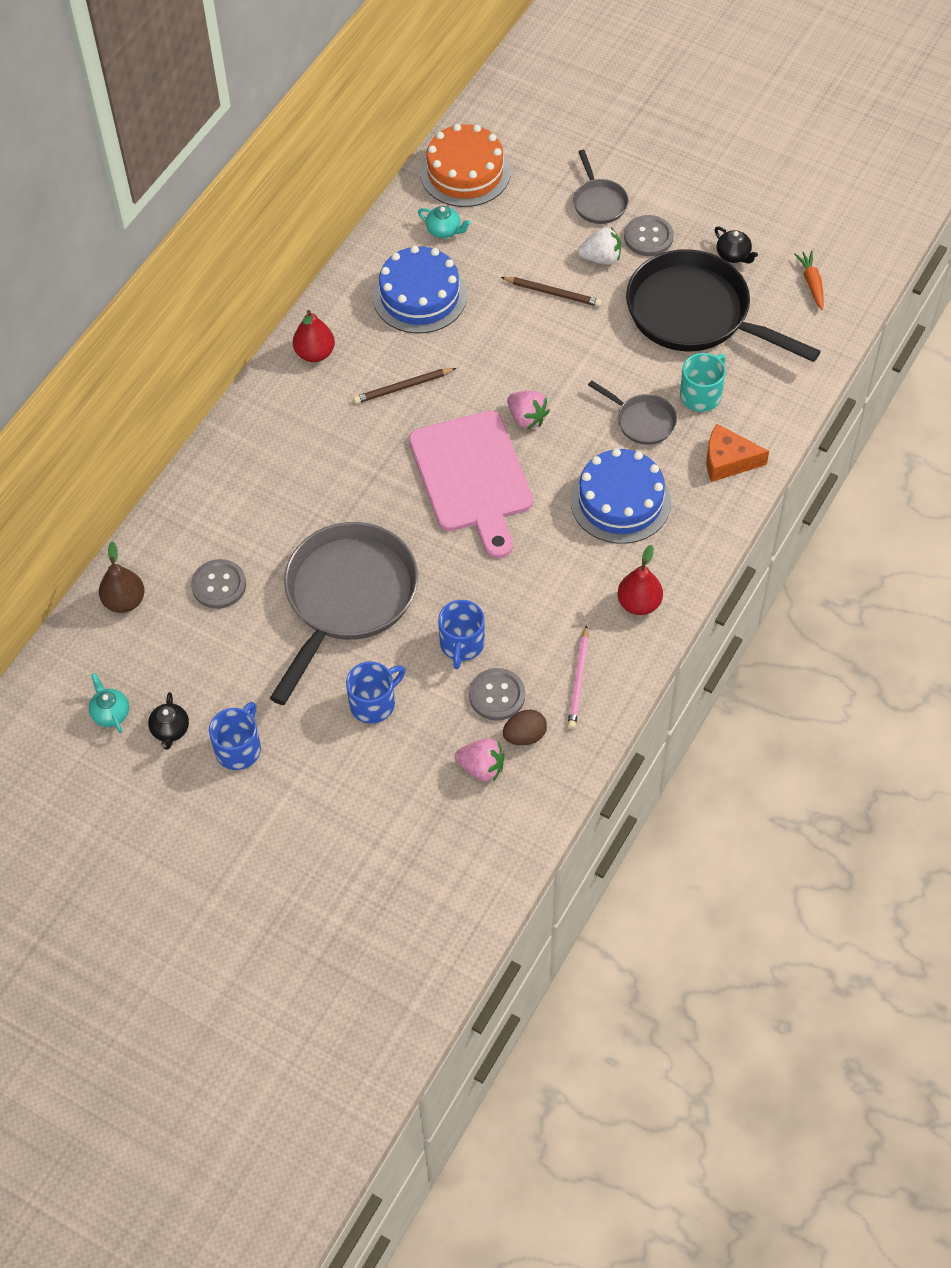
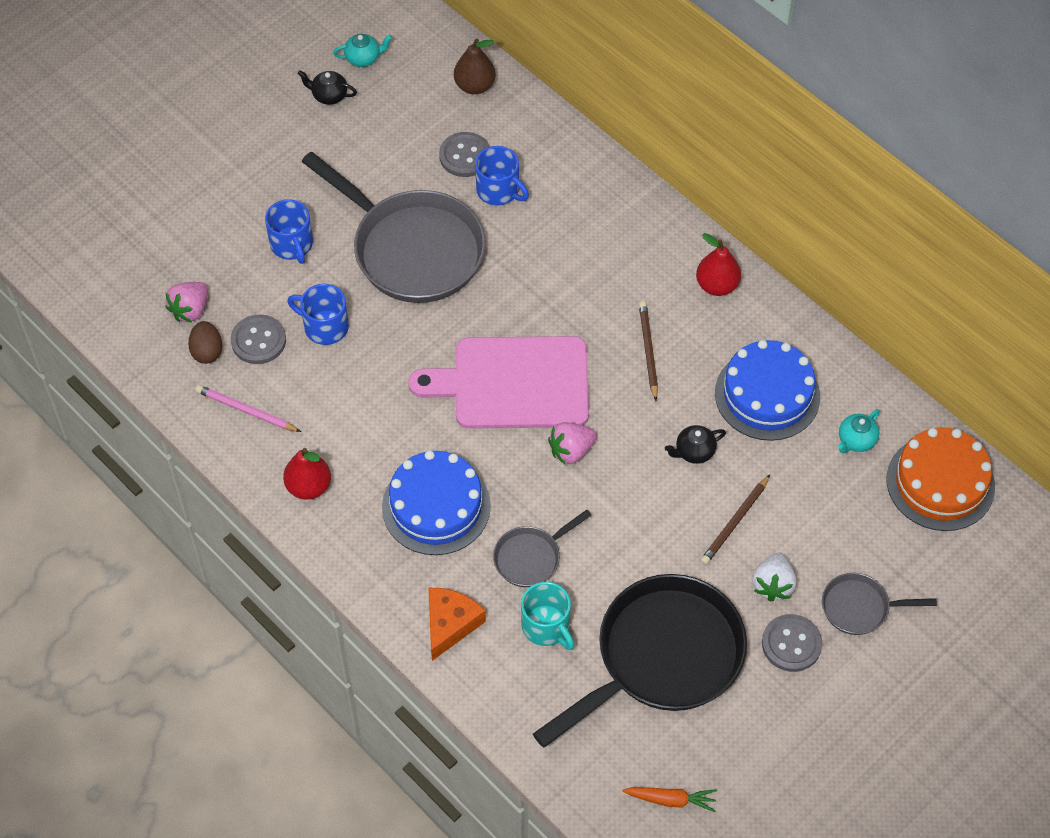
camera: 105 degrees right, 0 degrees up
(239, 748) = (290, 139): blue mug -> blue mug (499, 190)
(733, 255) = (738, 727): black teapot -> black teapot (694, 452)

